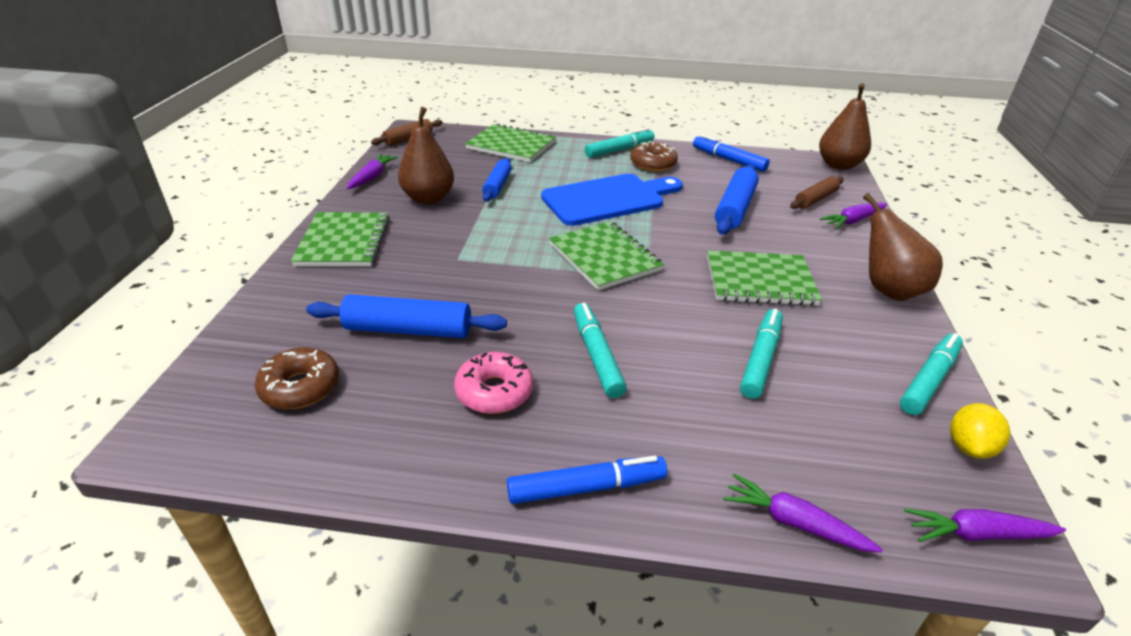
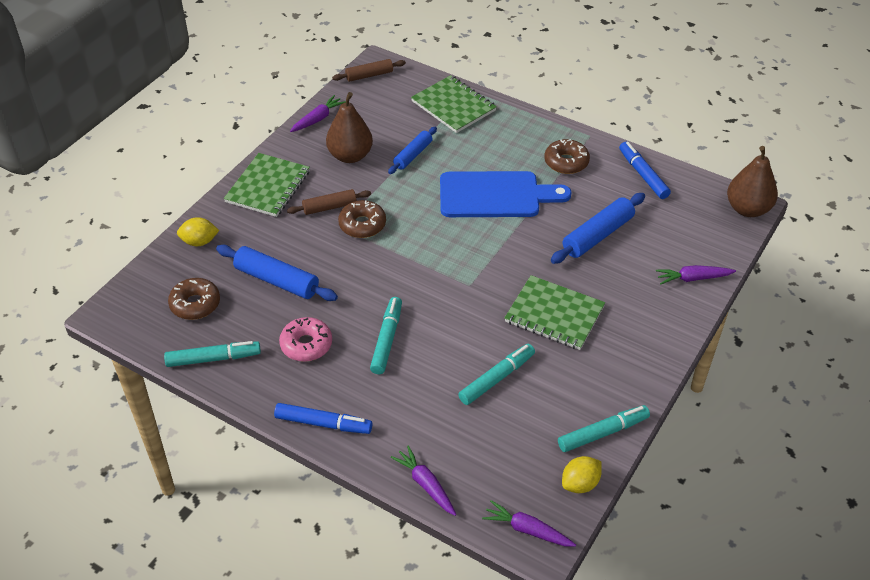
camera: 25 degrees right, 10 degrees up
(275, 314) = (199, 242): none -> yellow lemon
(483, 251) = (362, 225): none -> brown donut
(604, 257) = (450, 256): green notebook -> none
(619, 150) = (548, 136): turquoise marker -> turquoise marker (213, 359)
(815, 199) = (682, 245): brown rolling pin -> brown rolling pin (329, 207)
(888, 290) = (651, 354): brown pear -> none

